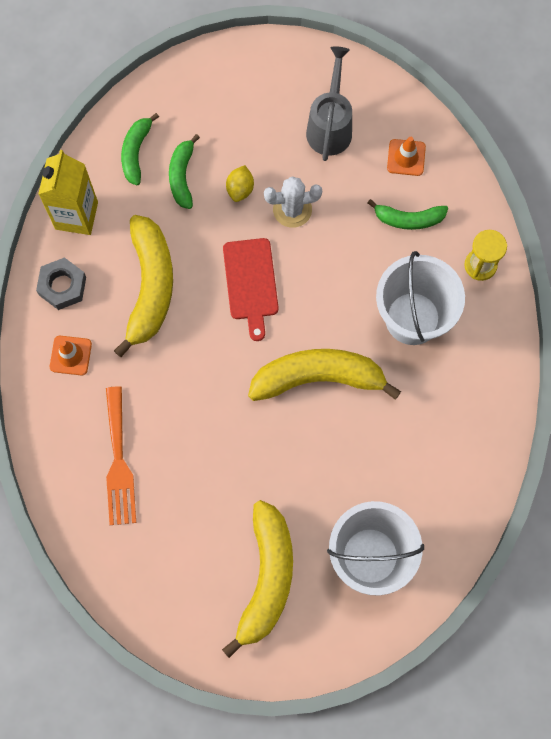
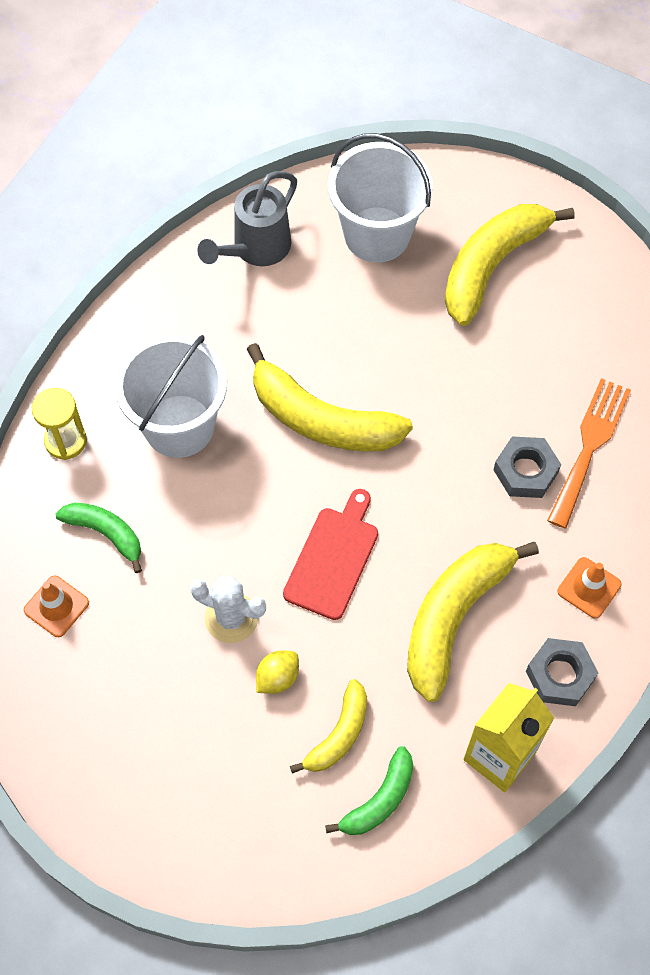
camera: 150 degrees left, 10 degrees down
(155, 417) = (525, 471): none -> grey nut
(182, 176) = (339, 734): green banana -> yellow banana
(330, 126) = (118, 696): grey watering can -> grey watering can (256, 249)

